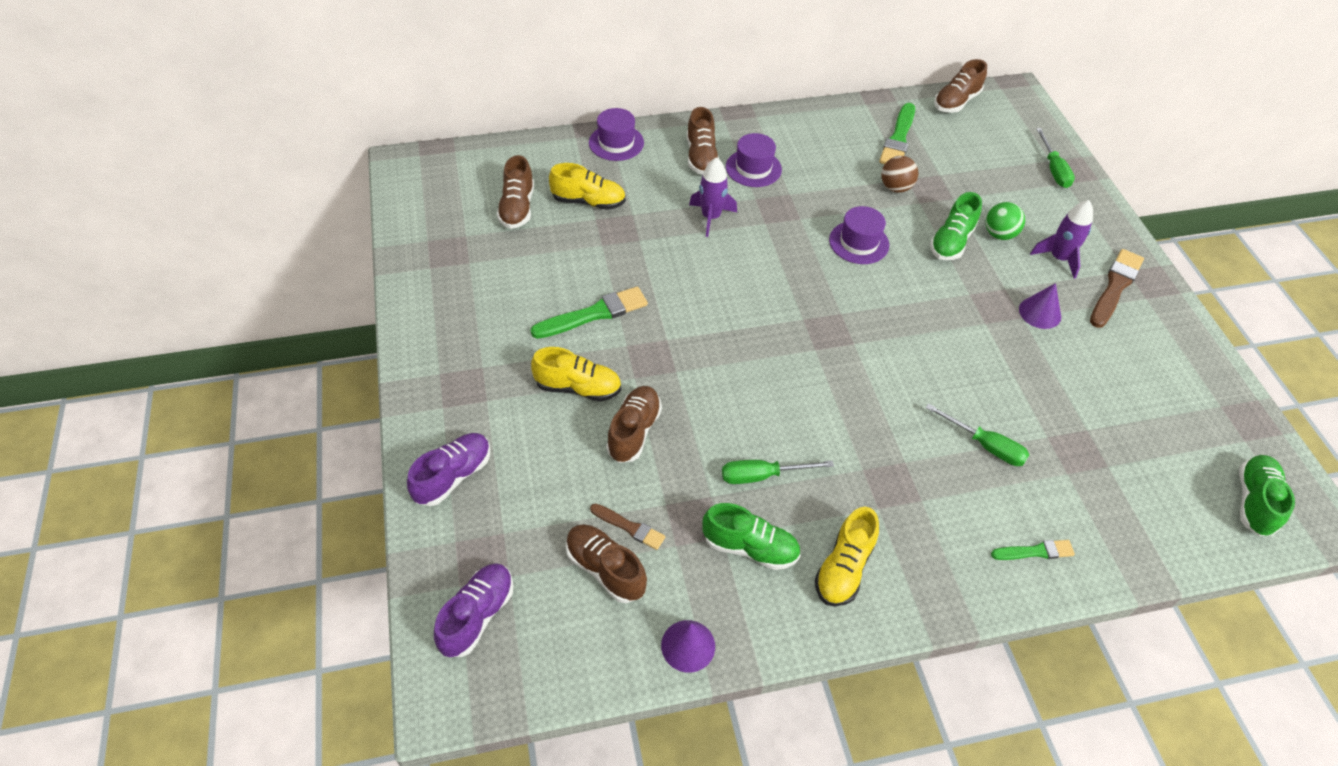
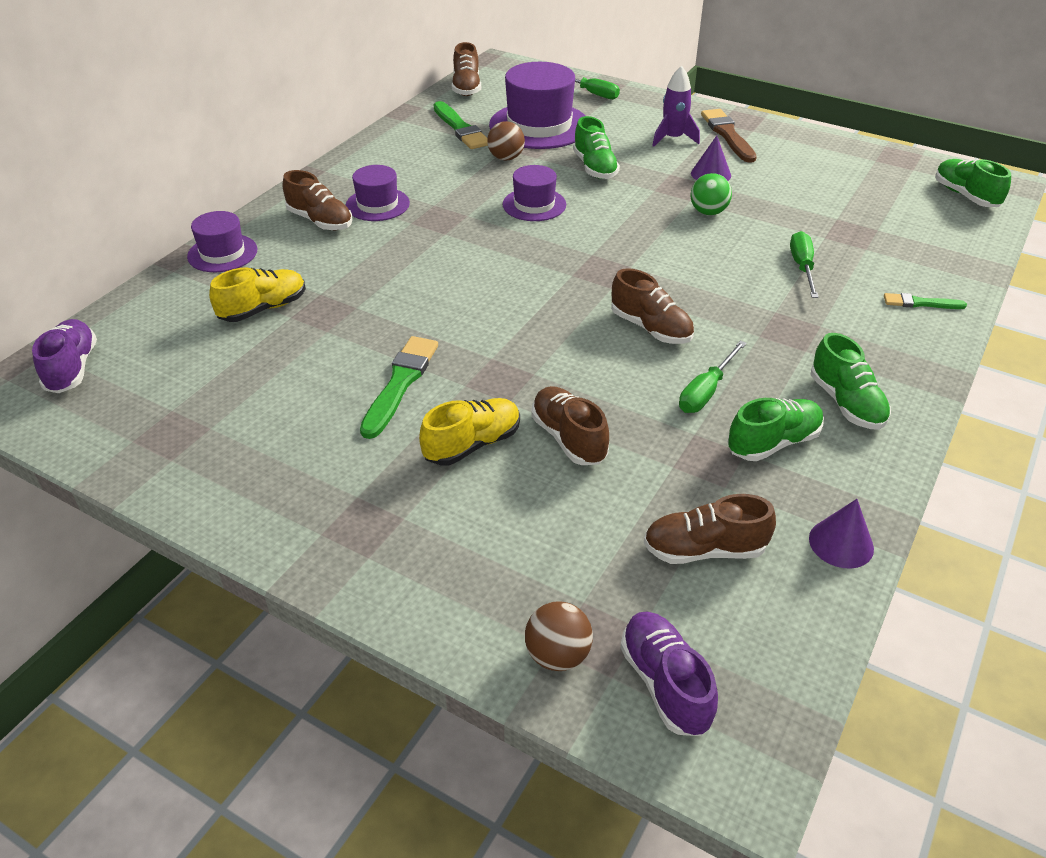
camera: 45 degrees left, 10 degrees down
(452, 547) = (557, 655): none -> brown ball
(453, 476) = (468, 600): purple shoe -> purple shoe (72, 368)
(517, 208) = (195, 355): brown shoe -> brown shoe (650, 328)
(629, 527) = (673, 505): brown brush -> none
(711, 217) = (394, 255): purple rocket -> none
(844, 568) = (846, 403): yellow shoe -> green shoe
(963, 174) = (539, 126): none -> purple hat
(985, 445) = (802, 267): green screwdriver -> green screwdriver turned 75 degrees counterclockwise
(999, 234) = (617, 146): green ball -> green ball (708, 212)
(1035, 551) = (920, 303): green brush -> green brush turned 120 degrees counterclockwise

